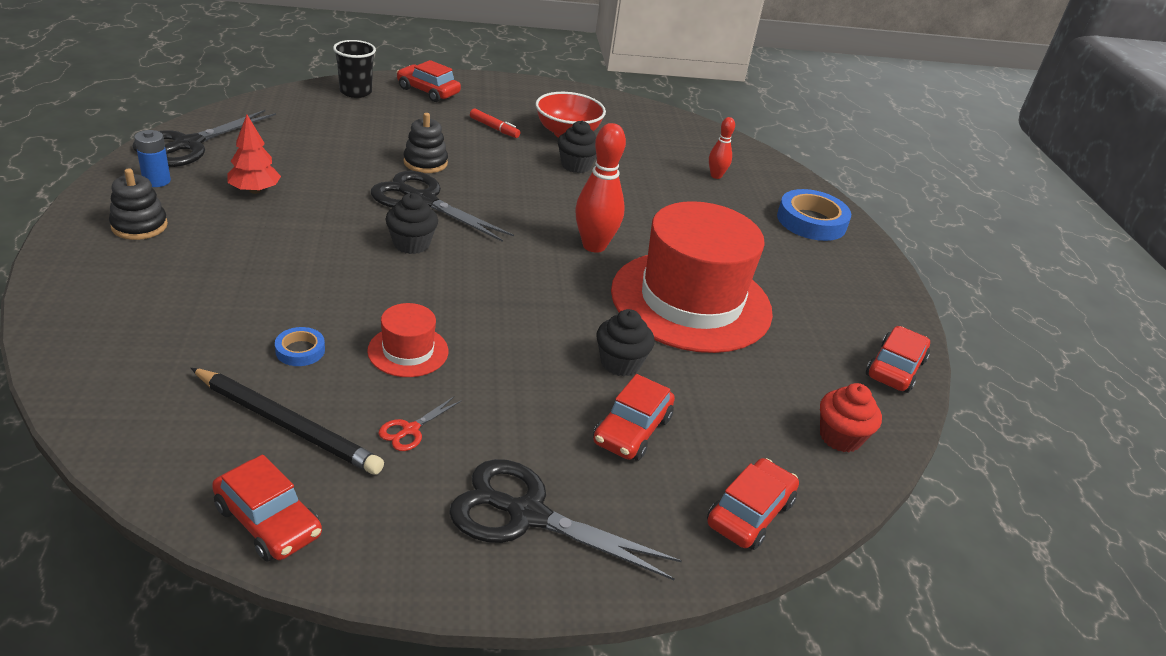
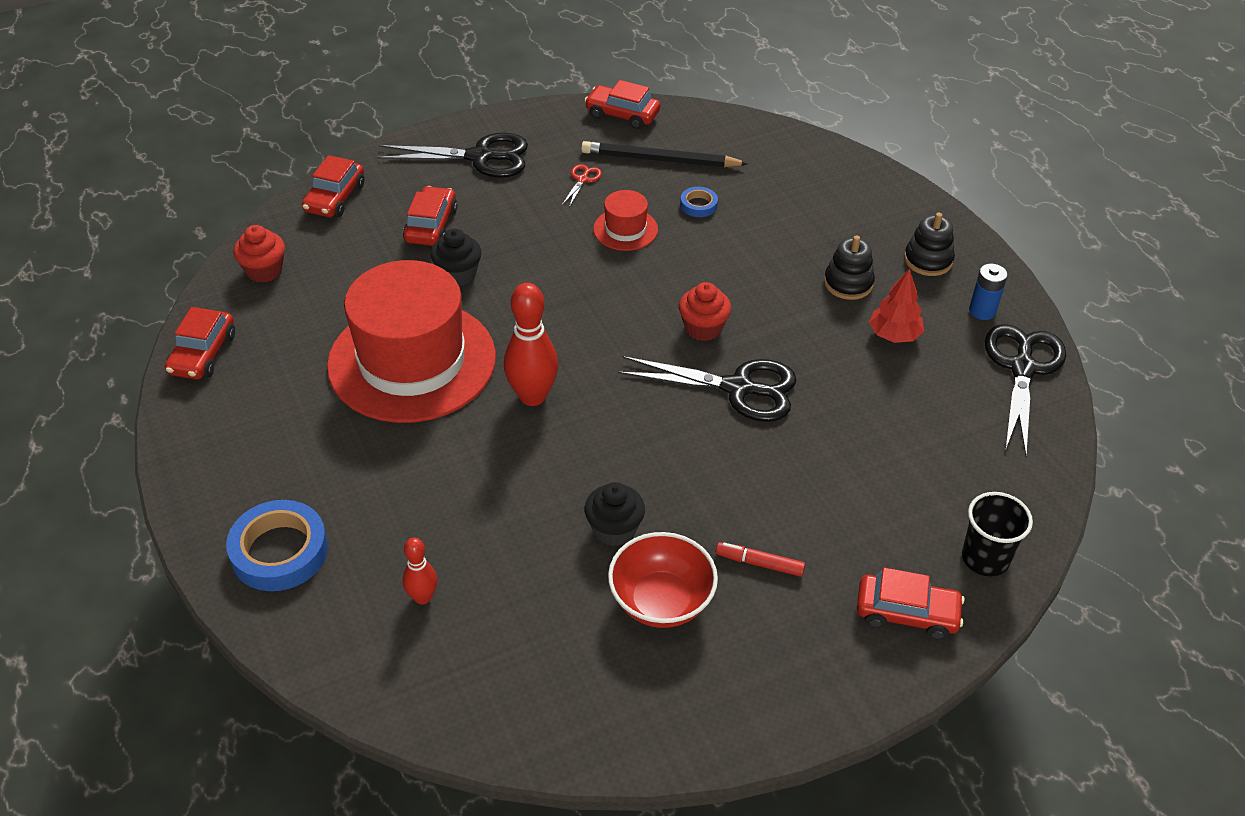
camera: 165 degrees right, 10 degrees up
(411, 244) = (703, 328): black cupcake -> red cupcake
(425, 163) = (783, 450): black stacking toy -> black stacking toy (848, 283)

